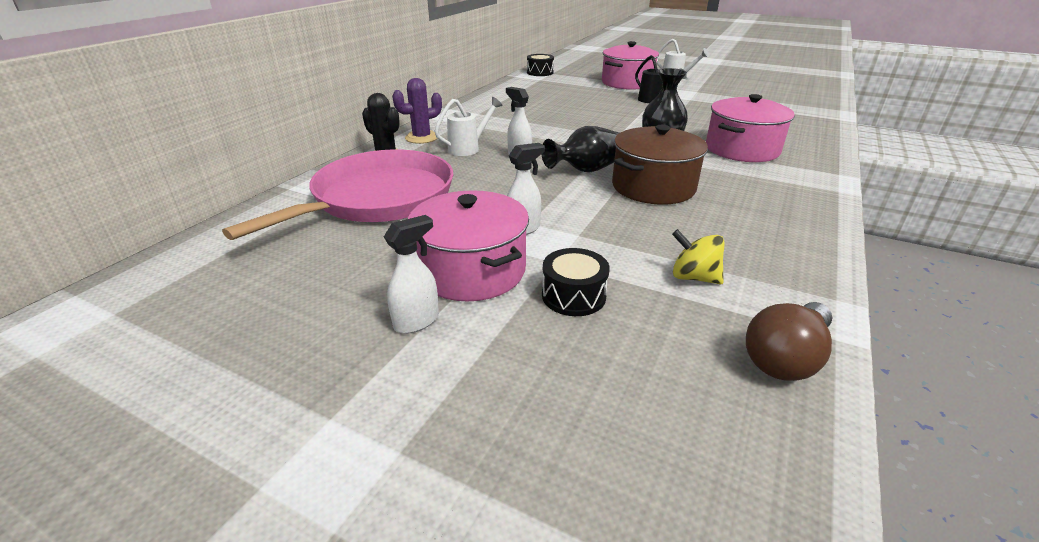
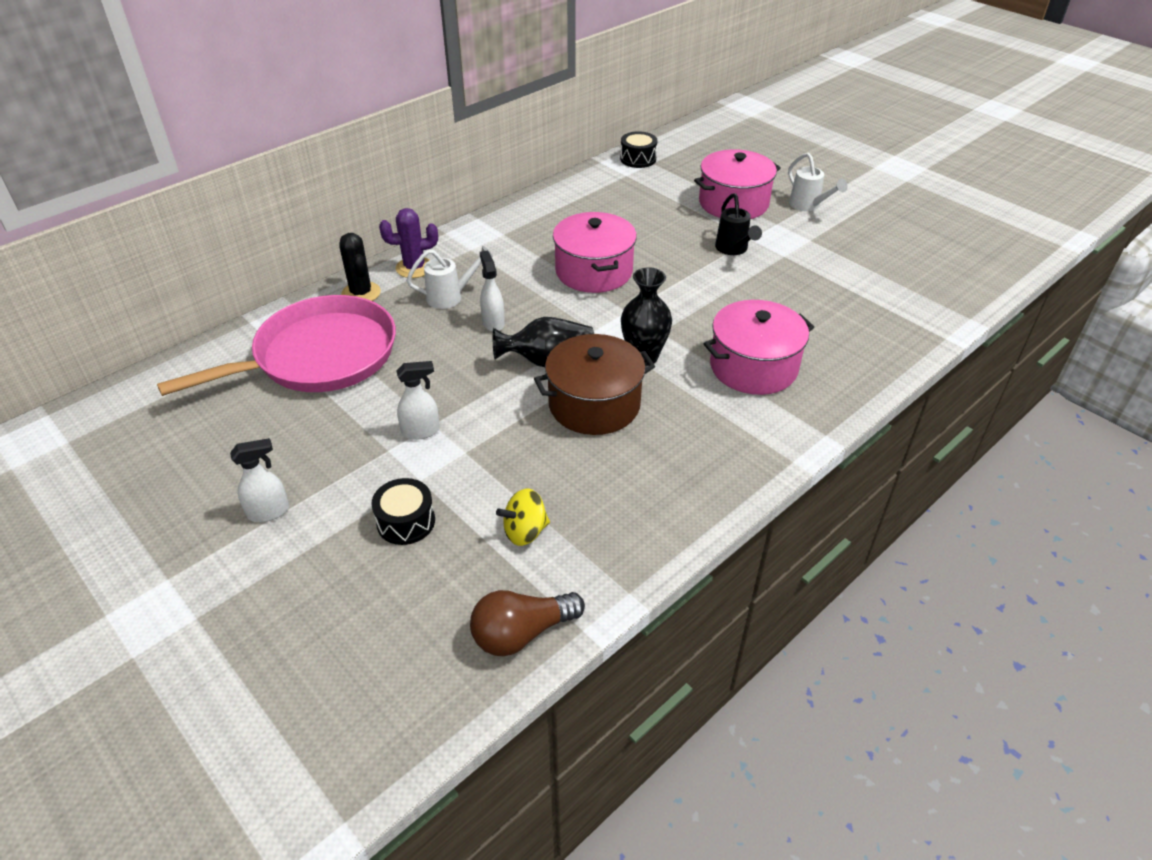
camera: 20 degrees right, 10 degrees up
(471, 270) = (343, 470): pink pot -> pink pot (594, 271)
(693, 277) = (525, 531): yellow spinning top -> yellow spinning top turned 75 degrees counterclockwise

